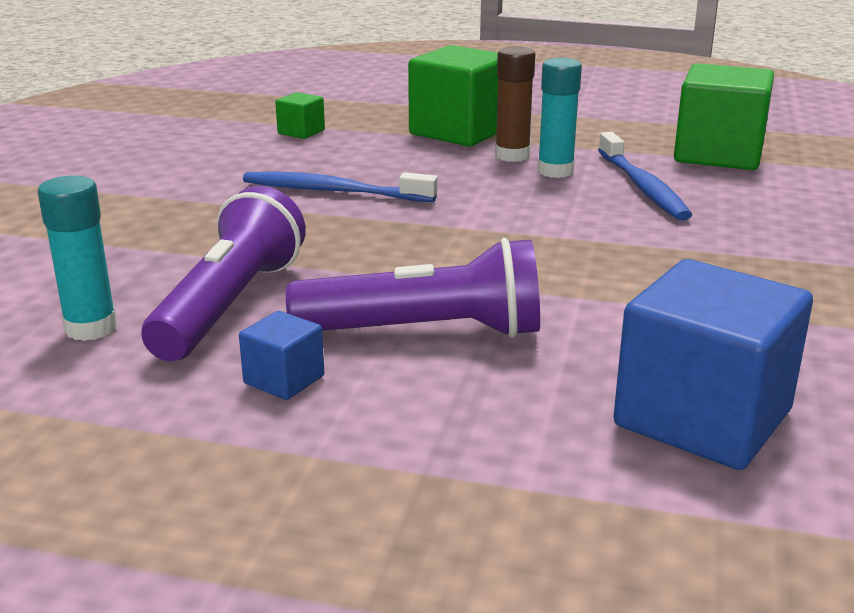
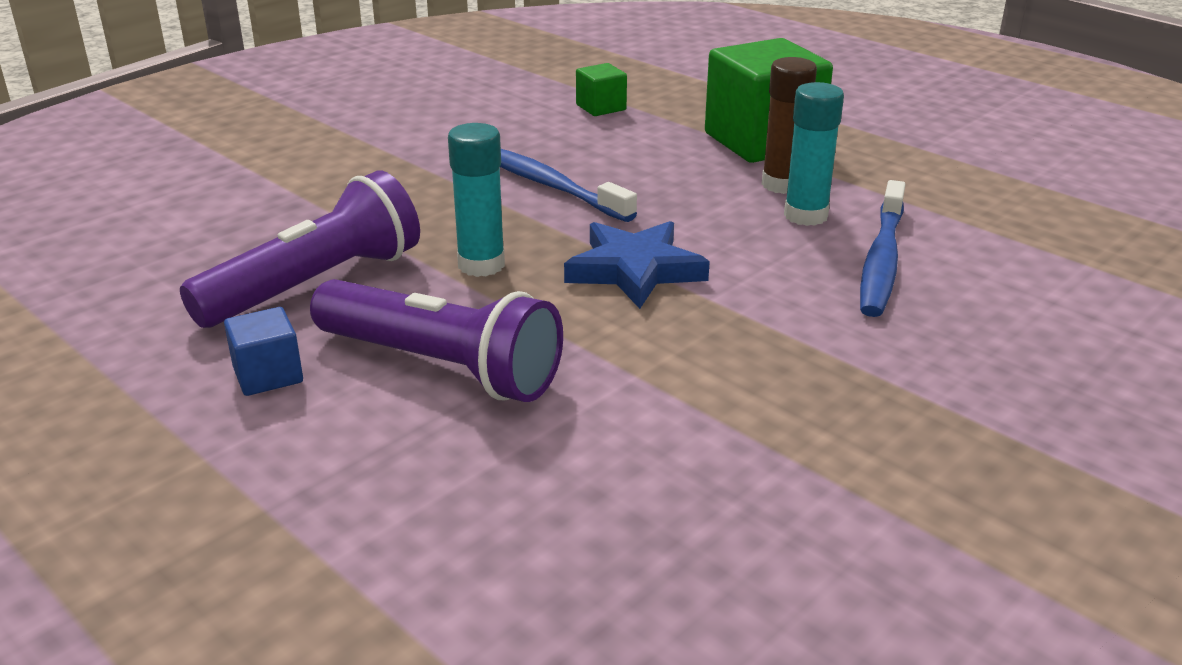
camera: 30 degrees right, 5 degrees up
(91, 328) = (189, 274): turquoise glue stick -> turquoise glue stick (481, 265)
(483, 232) = (634, 270): none -> blue star
(702, 418) = (577, 557): blue cube -> none
(718, 154) = (1037, 240): green cube -> none

